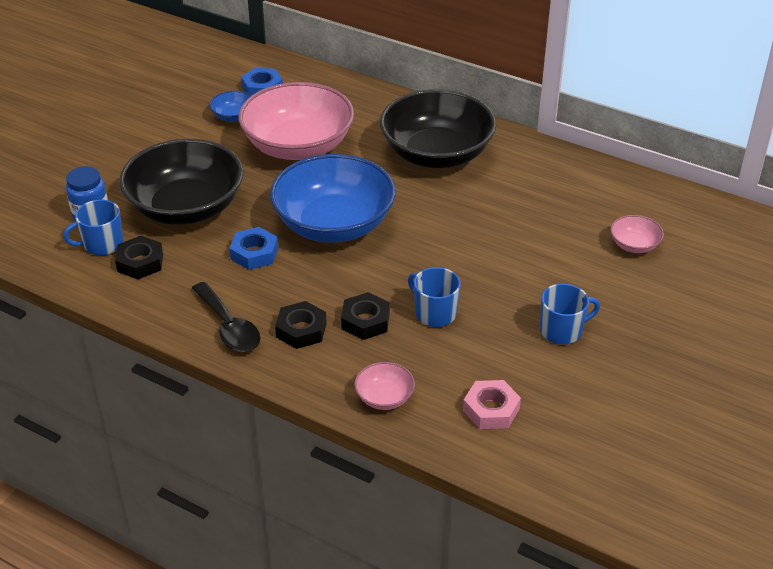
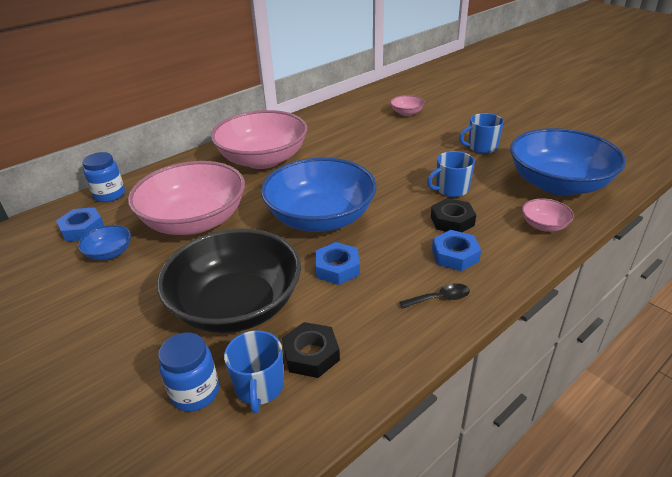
camera: 70 degrees left, 5 degrees down
(229, 327) = (440, 298): black spoon -> black spoon, size x0.60
(301, 330) = (455, 255): black nut -> blue nut
(322, 81) = (109, 195): none -> blue jar
(436, 154) = (263, 159): black bowl -> pink bowl
(491, 410) = (558, 184): pink nut -> blue bowl
(562, 330) = (481, 147): blue mug -> blue mug turned 105 degrees counterclockwise

